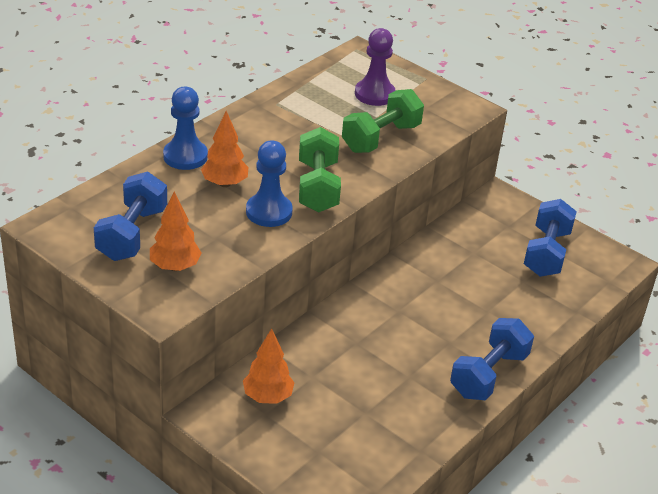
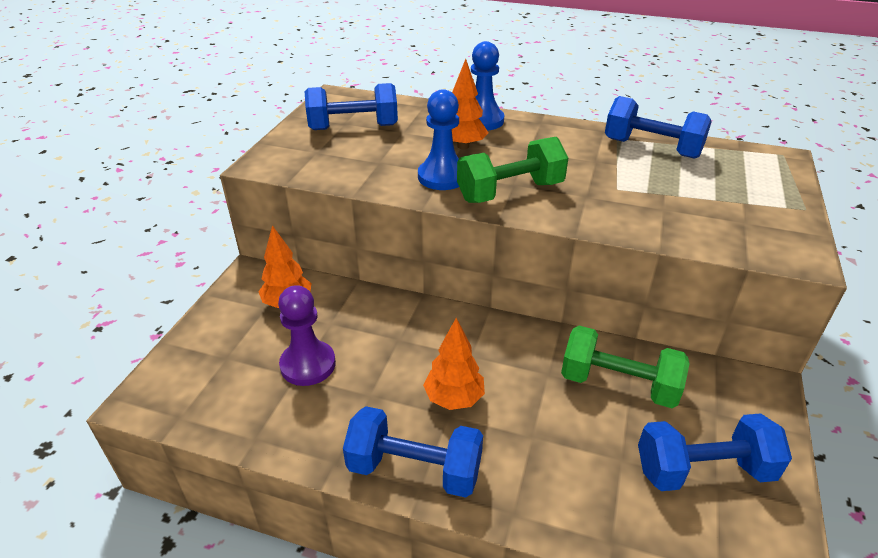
camera: 70 degrees right, 0 degrees up
(175, 267) = (324, 155): orange tree -> orange tree (454, 399)
(304, 96) = (652, 148): none -> blue dumbbell
(374, 94) = (718, 184): purple pawn -> purple pawn (308, 365)
(381, 138) = (643, 207): green dumbbell -> green dumbbell (618, 384)

